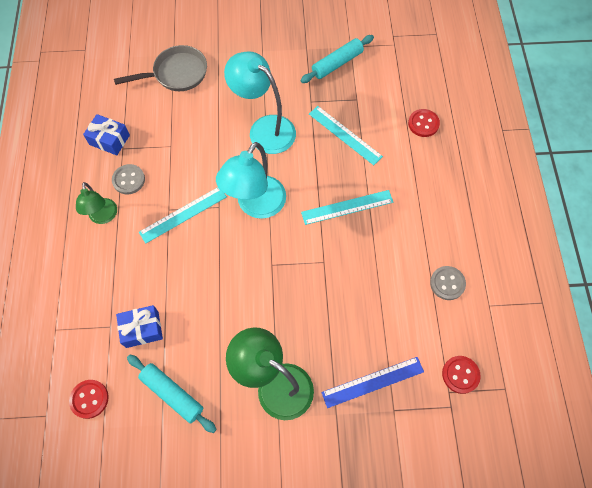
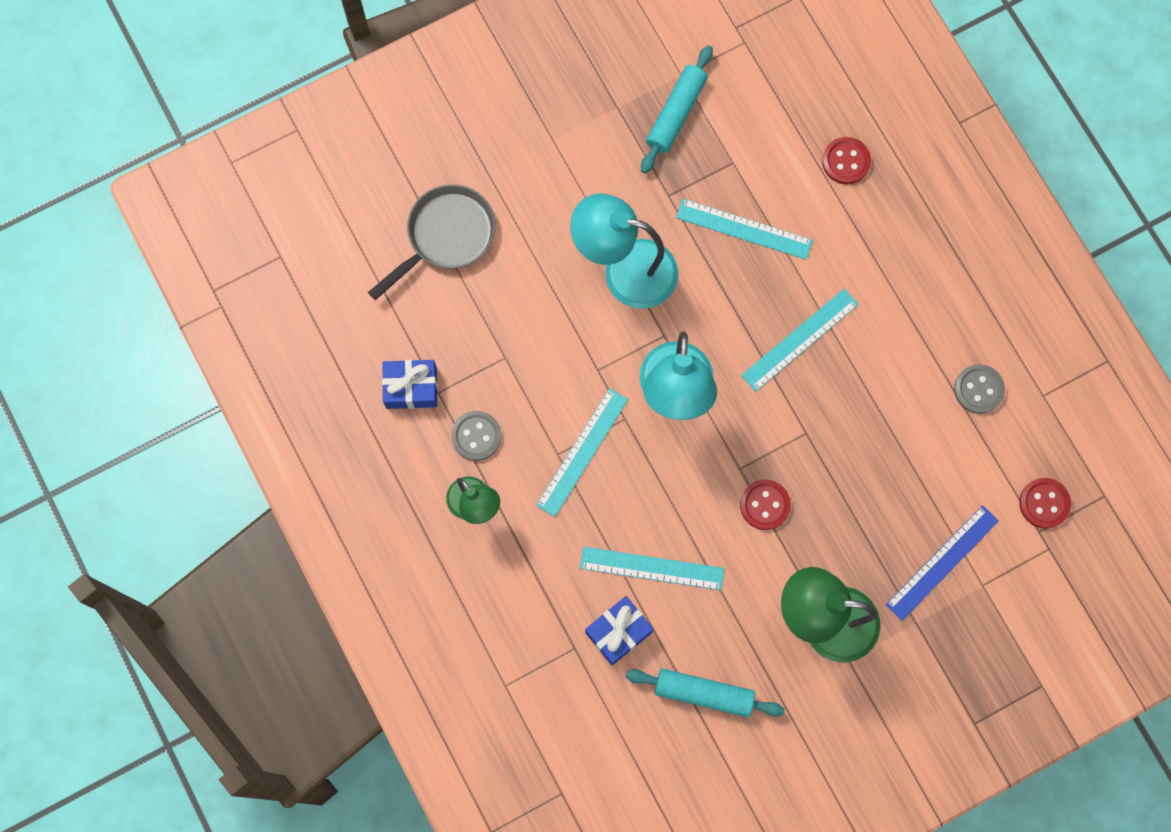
camera: 25 degrees left, 10 degrees up
(89, 399) = (604, 748): red button -> red button (765, 505)
(185, 299) = (652, 568): none -> turquoise ruler

